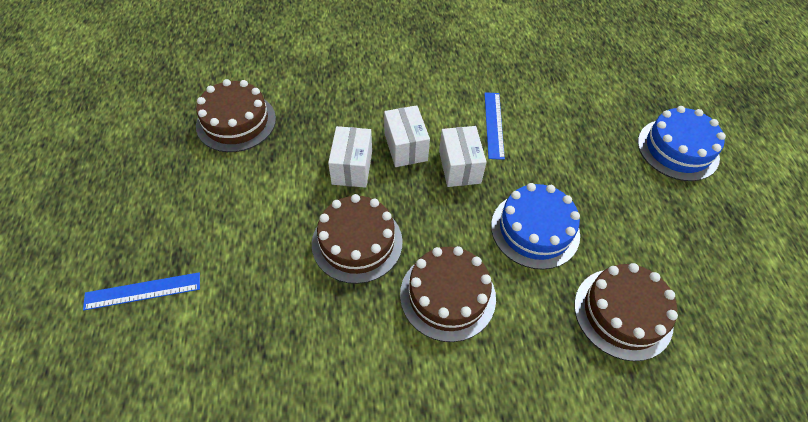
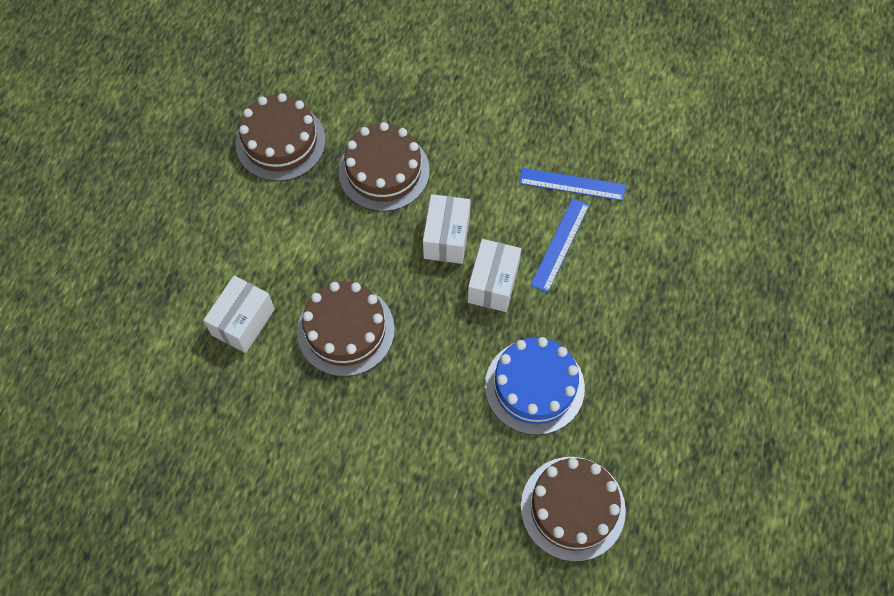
camera: 25 degrees right, 10 degrees up
(143, 291) = (130, 304): blue ruler -> blue ruler (572, 184)
(352, 167) = (378, 242): white box -> white box (243, 322)
(447, 295) = (408, 420): brown cake -> brown cake (384, 171)
(678, 149) = (760, 354): blue cake -> none

